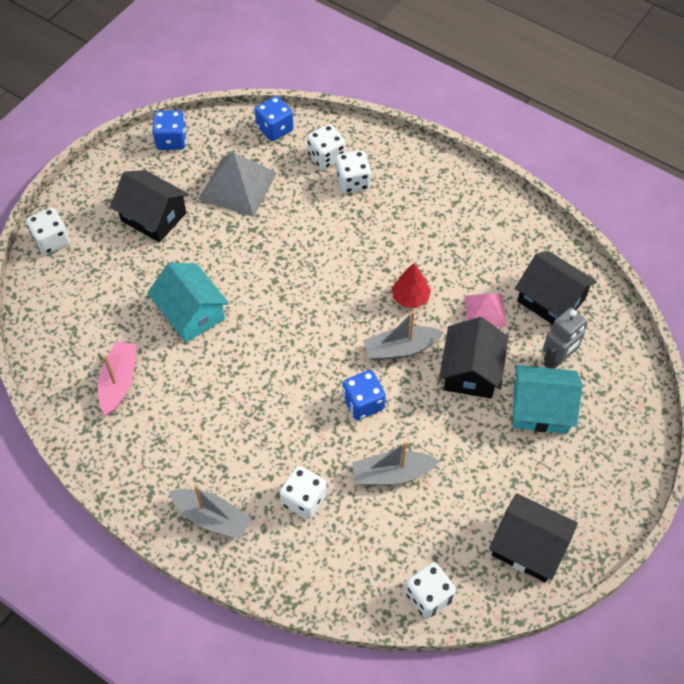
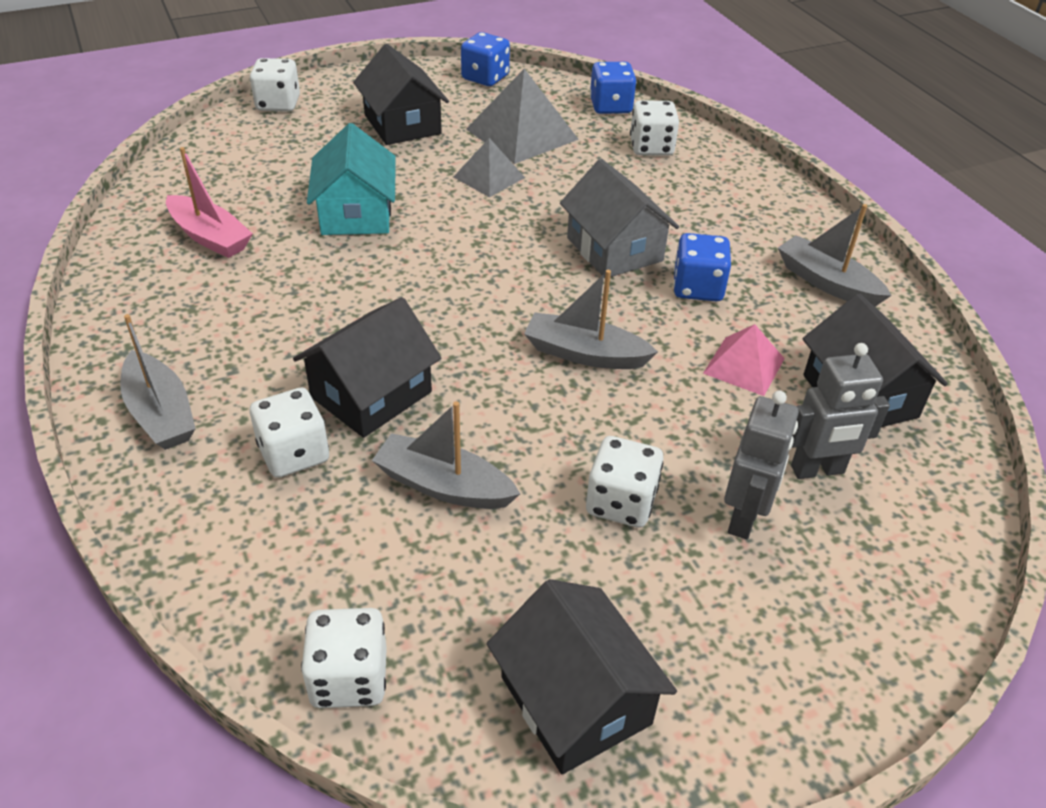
camera: 30 degrees right, 15 degrees down
(119, 382) = (210, 237): pink boat -> pink boat turned 90 degrees clockwise
(247, 237) = (489, 177): none -> grey pyramid
(353, 181) = (665, 178): white dice -> white dice (621, 502)
(363, 260) = (614, 249): none -> grey house
(363, 403) = (479, 387): blue dice -> blue dice (697, 288)
(410, 297) = (646, 308): red tree -> none
(471, 371) = (667, 422): black house -> black house (371, 394)
(492, 224) = (827, 282): none -> grey boat
(540, 409) = (744, 518): turquoise house -> grey robot

